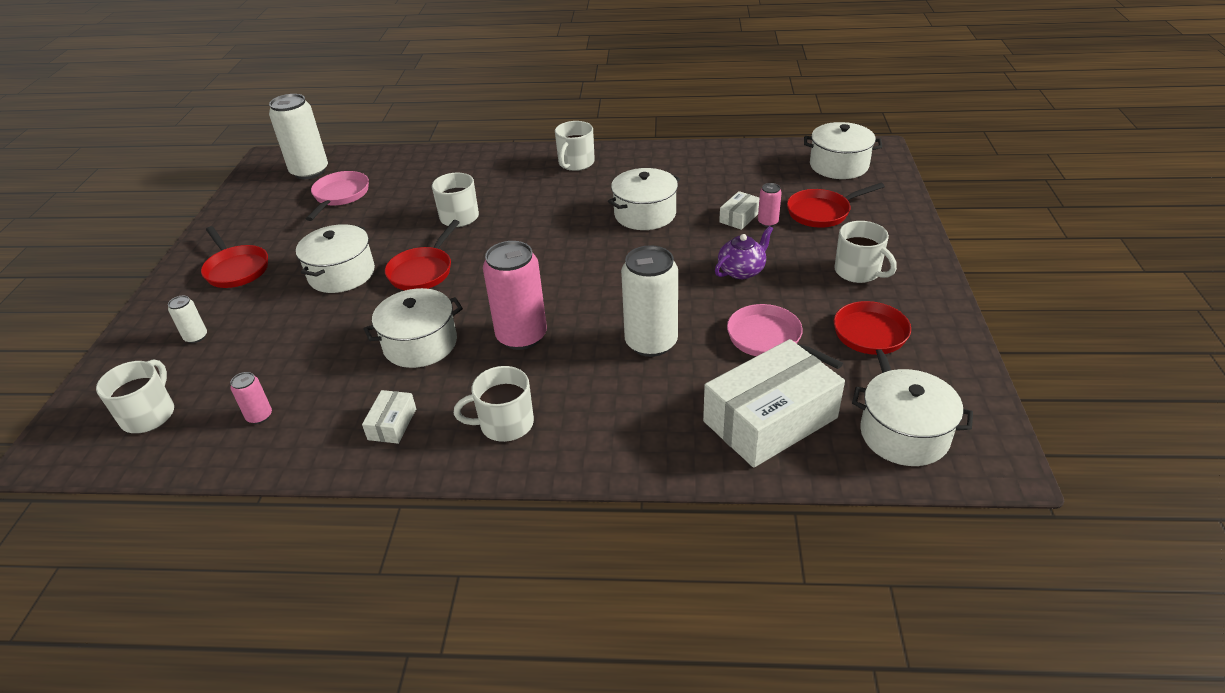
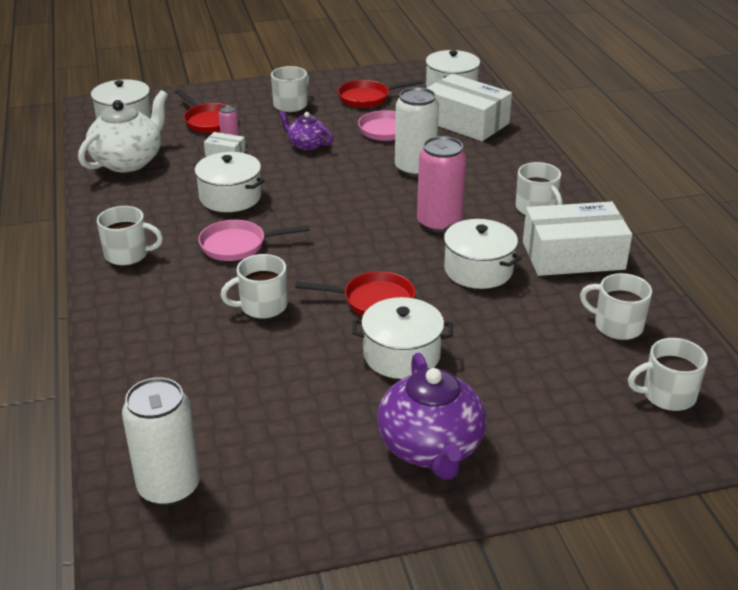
camera: 110 degrees left, 5 degrees down
(196, 337) = (556, 419): white can -> none
(236, 269) = (430, 448): red pan -> purple teapot
(259, 416) = (617, 326): pink can -> white mug
(340, 196) = (235, 423): pink pan -> pink pan (238, 245)
(392, 424) = (573, 255): white box -> white box, size x2.25
(740, 166) = (129, 161): none -> white teapot

